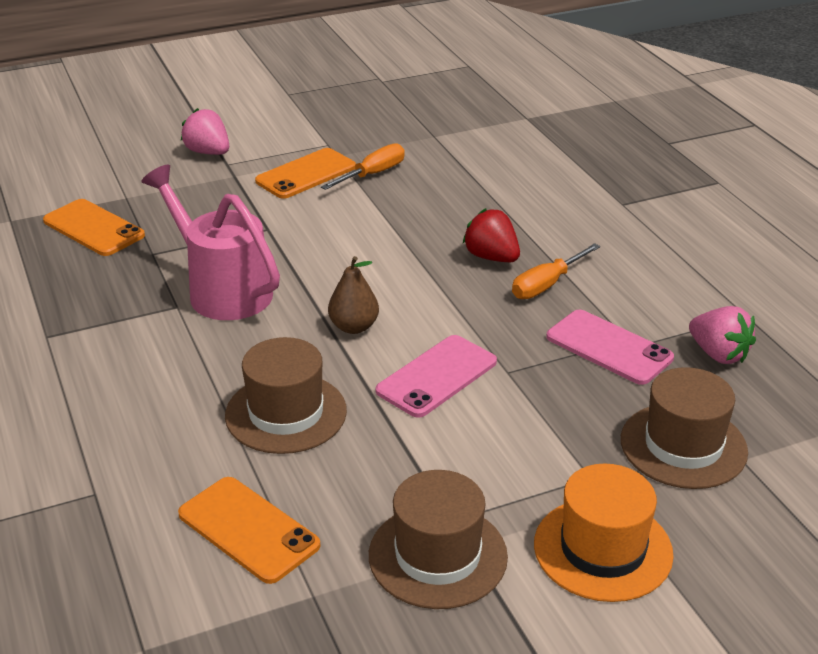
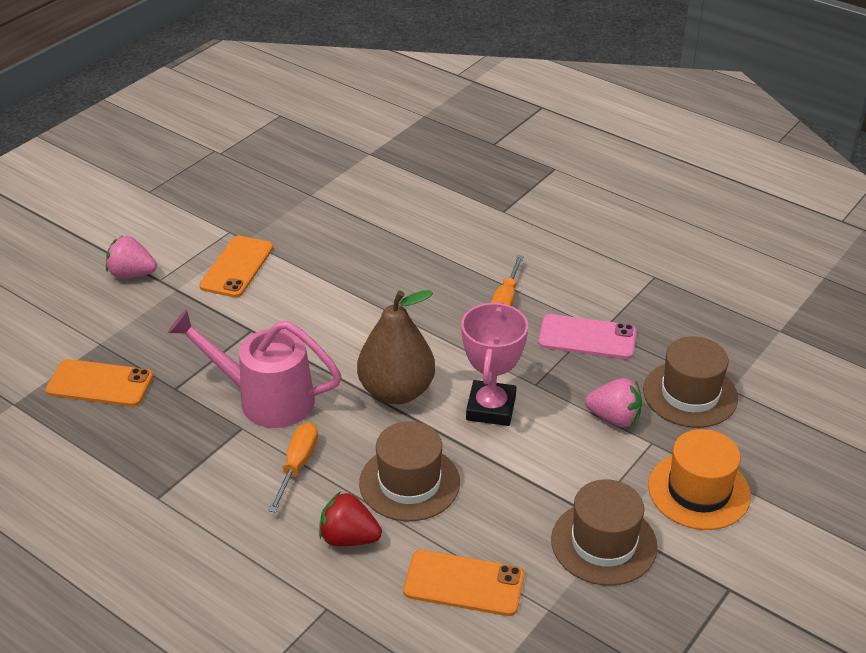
camera: 30 degrees left, 5 degrees up
(354, 327) = (396, 391): brown pear -> brown pear, size x1.81
(372, 174) = (292, 248): orange screwdriver -> orange screwdriver (297, 465)
(437, 376) = (491, 408): pink phone -> pink trophy
(491, 257) = (447, 292): red strawberry -> red strawberry (349, 538)
(718, 354) = (660, 315): pink strawberry -> pink strawberry (614, 418)

